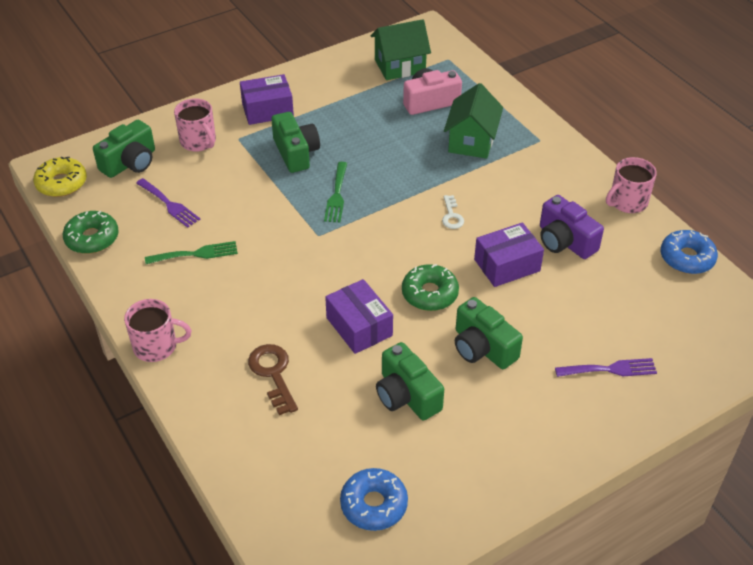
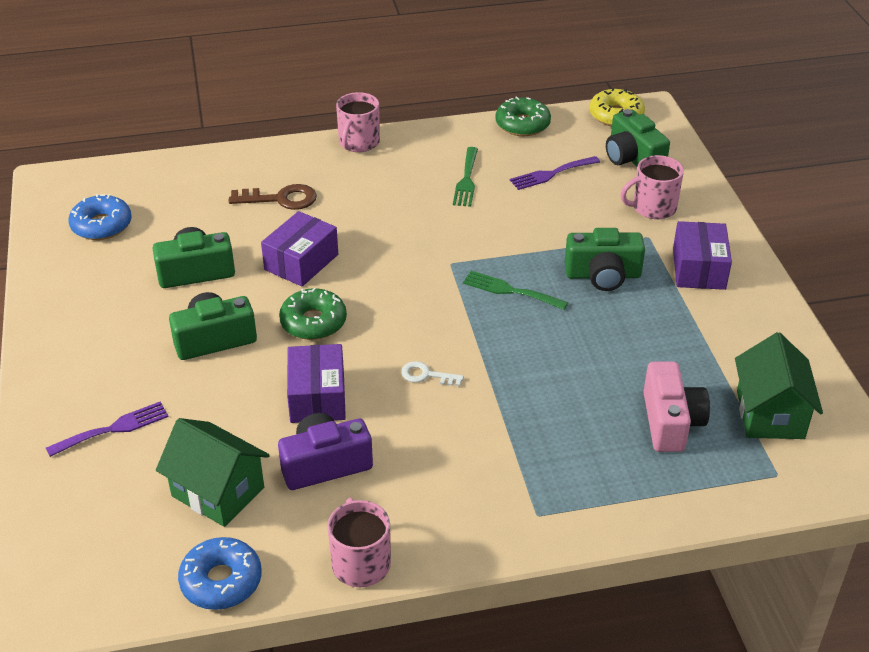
camera: 110 degrees right, 5 degrees down
(359, 327) = (301, 262): purple box -> purple box turned 45 degrees counterclockwise
(471, 141) = (564, 439): green house -> green house (218, 492)
(610, 369) = (114, 429): purple fork -> purple fork turned 135 degrees counterclockwise

